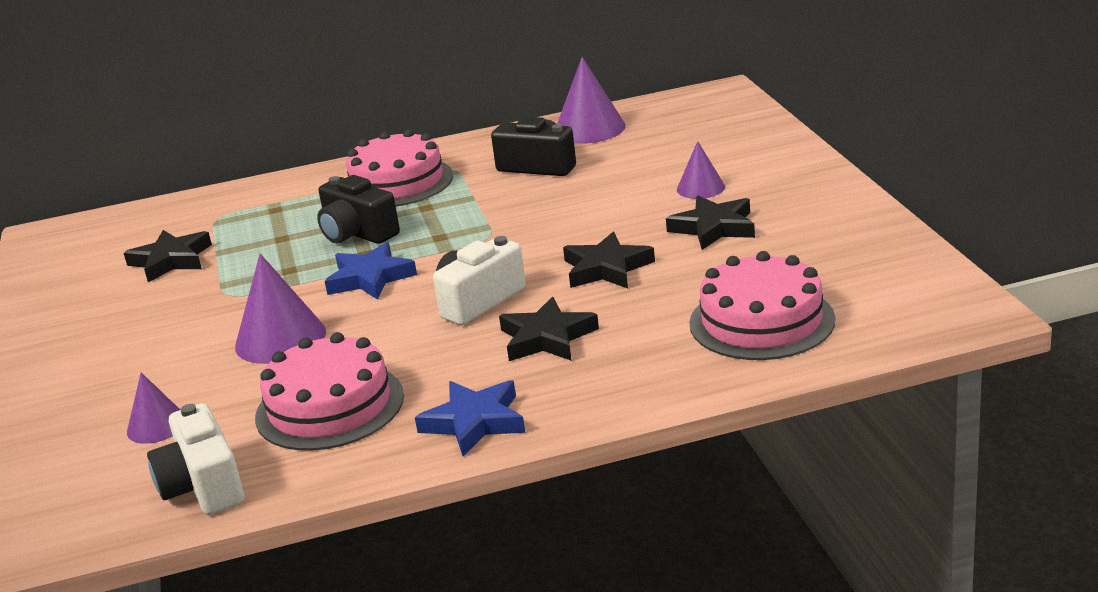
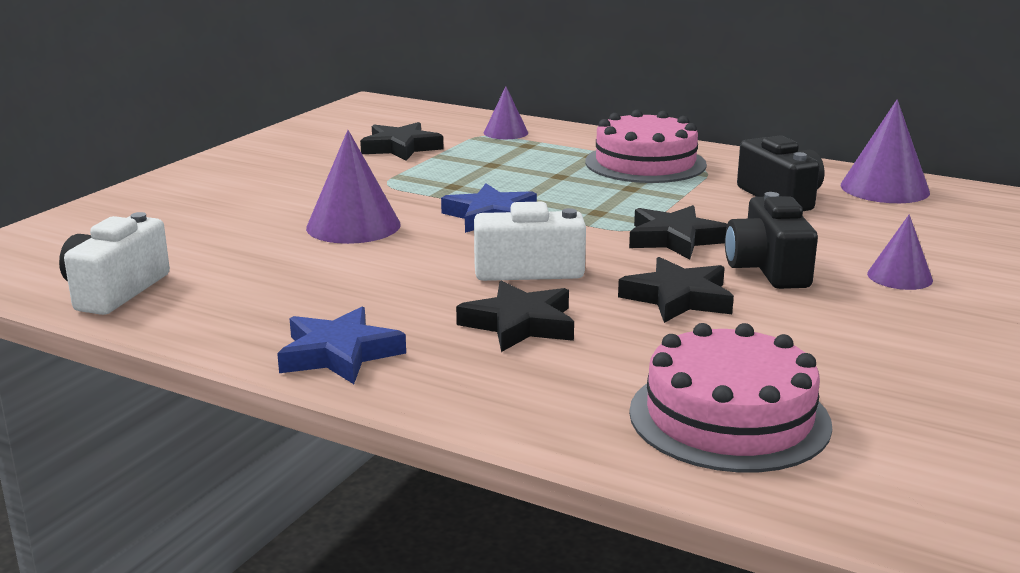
camera: 40 degrees right, 5 degrees down
(157, 426) = (178, 239): purple cone -> purple cone (505, 132)
(330, 406) = (284, 285): pink cake -> none
(357, 233) = (546, 184): black camera -> black camera (768, 269)
(714, 228) = (845, 315): black star -> black star (674, 239)

